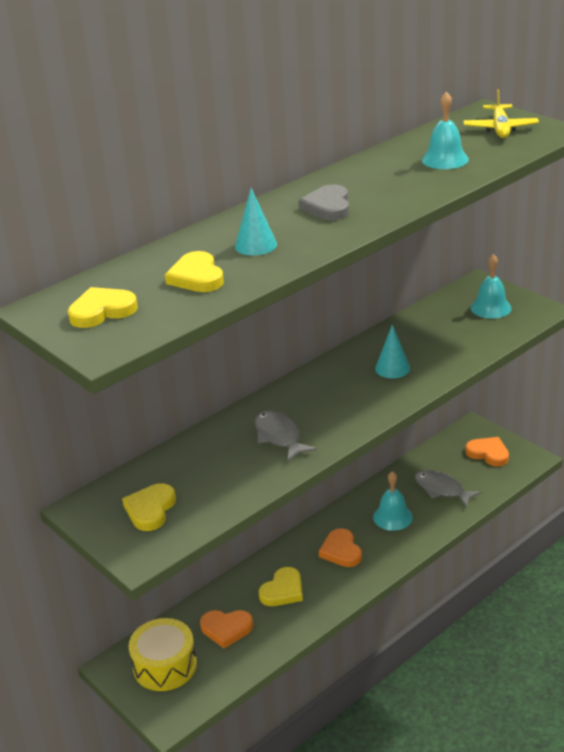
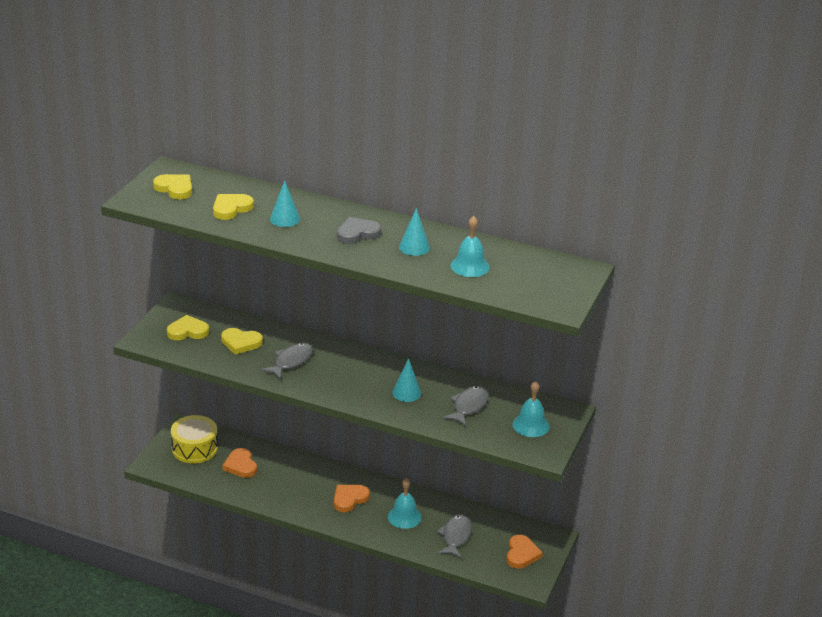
camera: 60 degrees right, 0 degrees up
(283, 590) = (292, 481): yellow heart -> yellow heart (241, 343)
(383, 181) = (414, 247): none -> turquoise cone
(439, 335) = (468, 406): none -> grey fish
(500, 128) = (549, 281): yellow plane -> none

